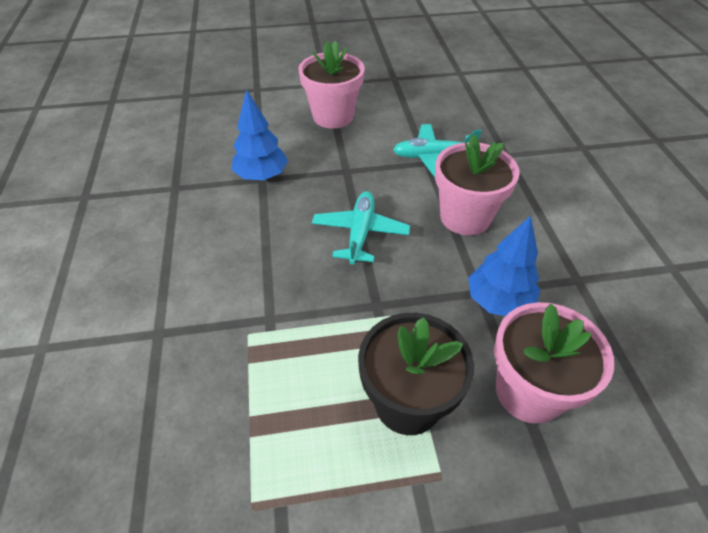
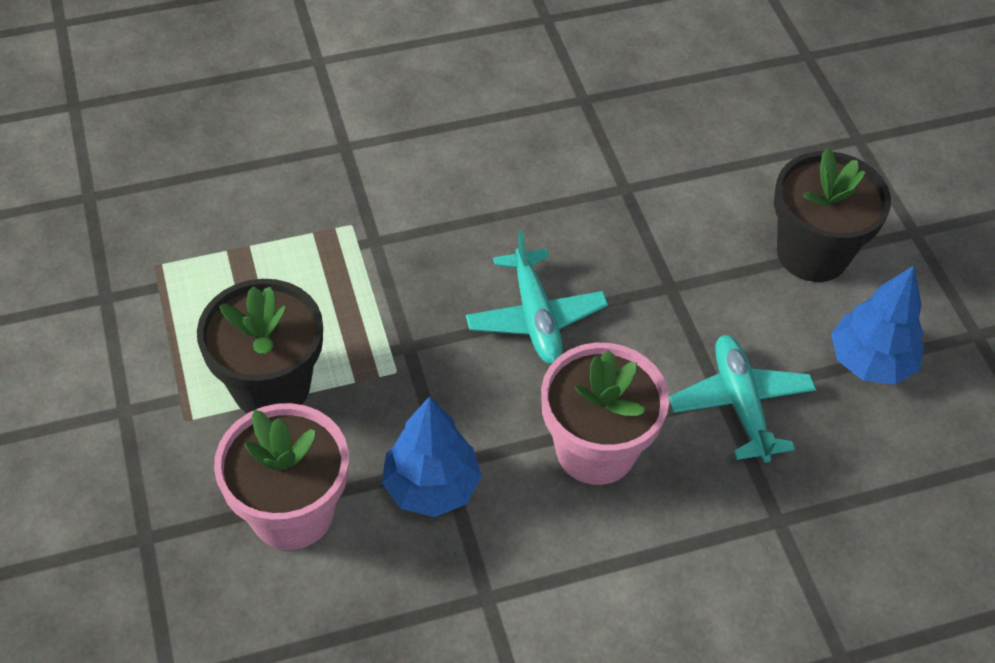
camera: 80 degrees right, 5 degrees up
(262, 176) = (631, 186): blue tree -> blue tree (870, 362)
(333, 116) = (812, 253): pink flower pot -> black flower pot
(360, 233) = (535, 317): turquoise plane -> turquoise plane turned 75 degrees clockwise

